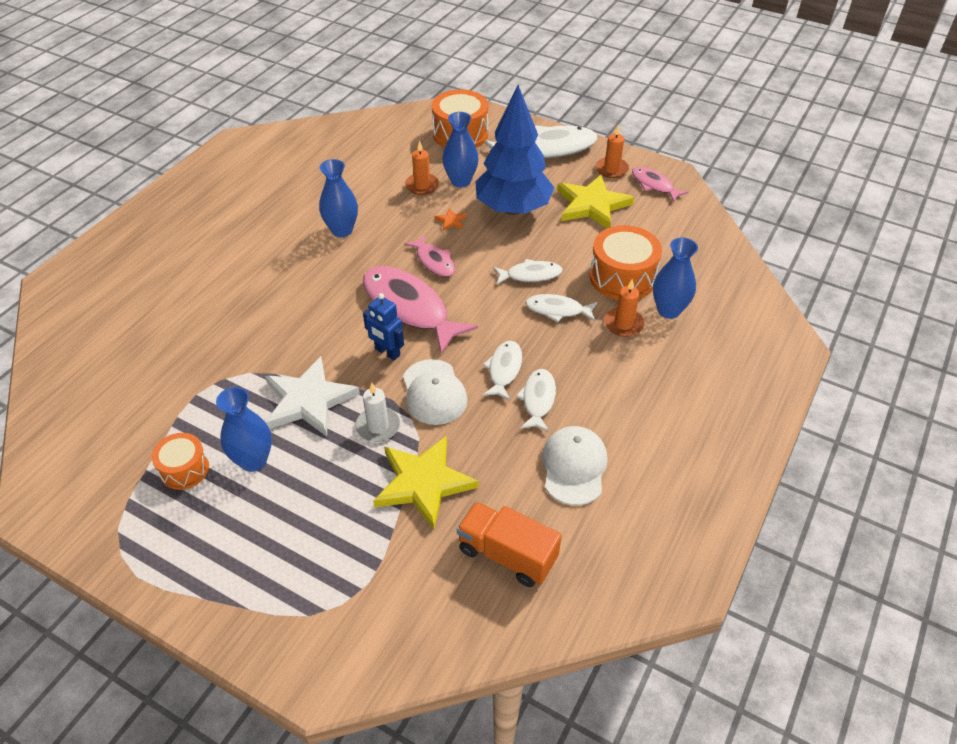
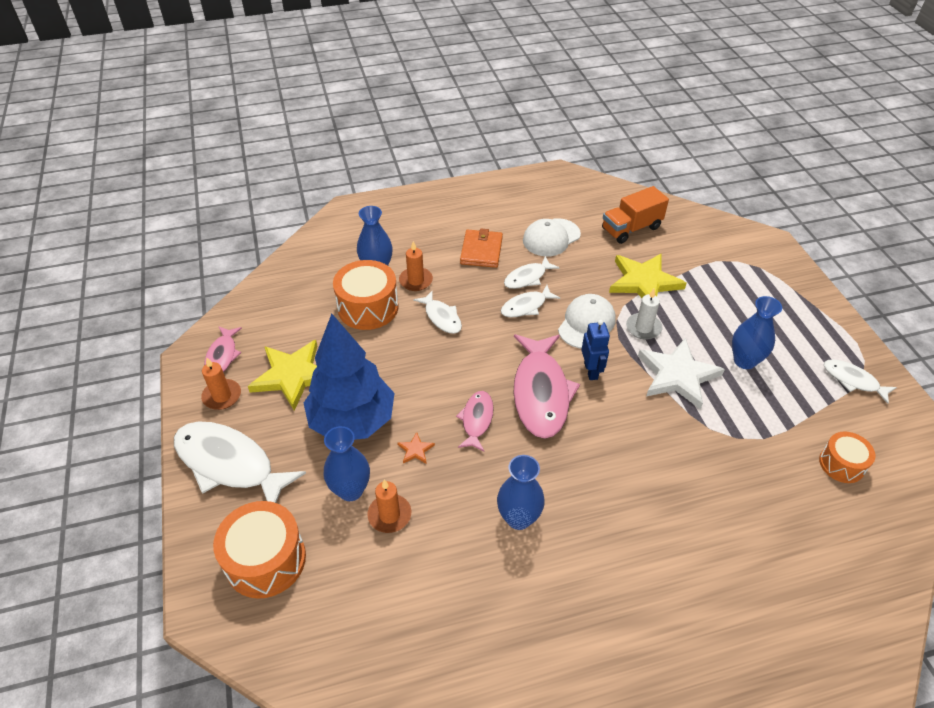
camera: 135 degrees left, 0 degrees up
(184, 469) = (798, 386): orange drum -> orange drum (841, 464)
(507, 554) = (631, 228): orange truck -> orange truck turned 75 degrees clockwise
(530, 275) = (423, 354): white fish -> white fish (853, 381)
(615, 396) = (481, 251): none -> orange wallet

